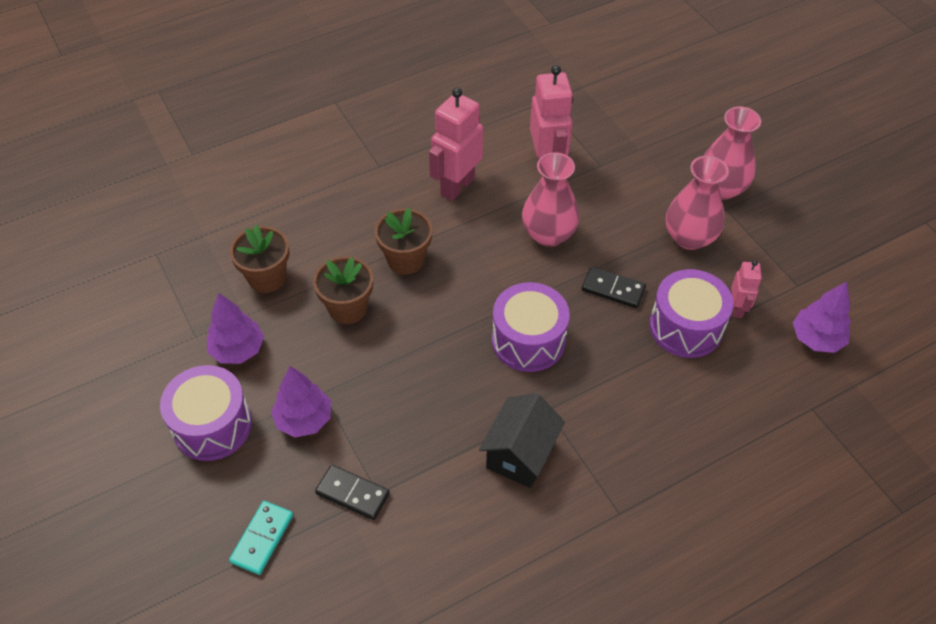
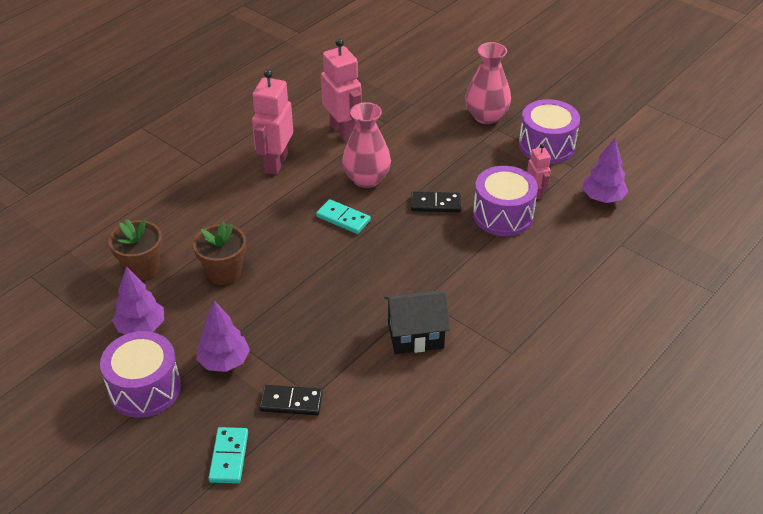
camera: 20 degrees left, 10 degrees down
(405, 260) = (257, 225): brown flower pot -> none
(502, 278) = (343, 218): none -> turquoise domino
(520, 454) = (415, 336): black house -> black house turned 75 degrees clockwise
(528, 340) = (385, 256): purple drum -> purple drum (546, 145)
(689, 237) = (478, 155): pink vase -> none

